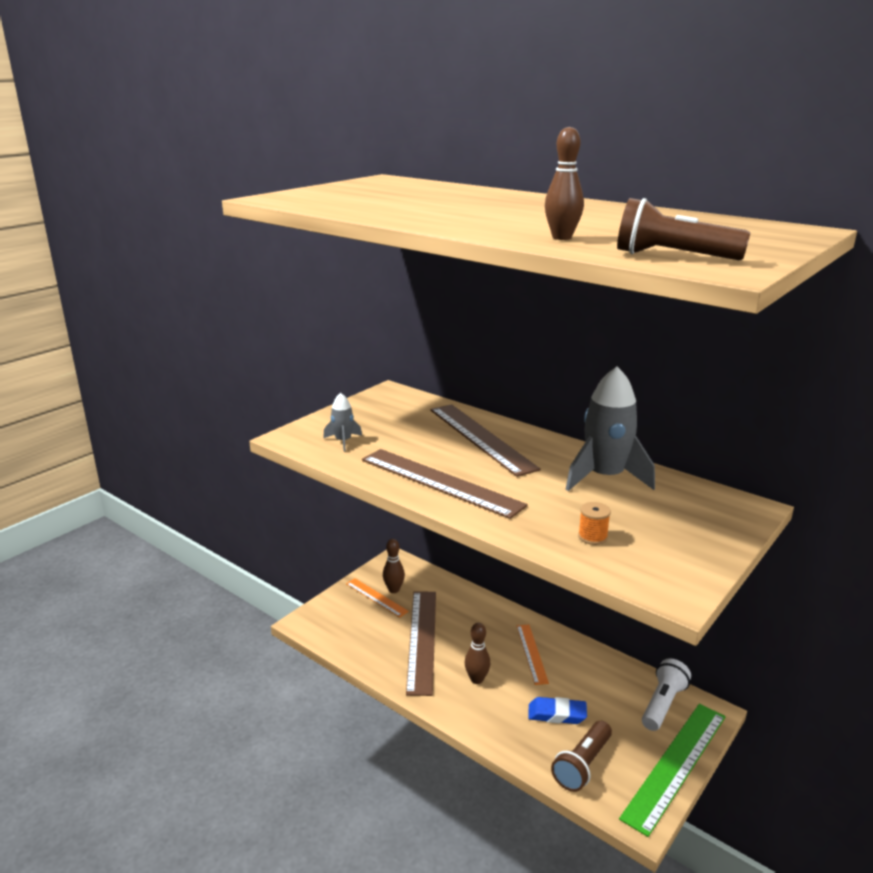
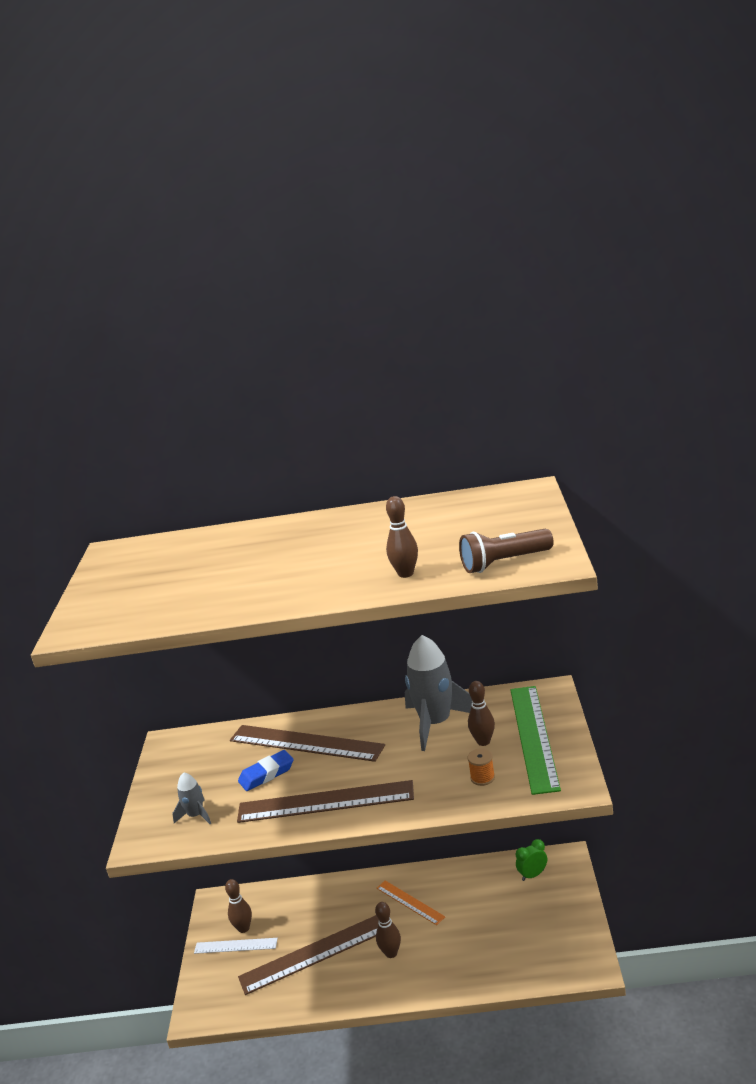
camera: 35 degrees left, 0 degrees up
(376, 597) = (235, 945): orange ruler -> white ruler
(422, 640) = (315, 953): brown ruler -> brown ruler turned 75 degrees counterclockwise
(557, 714) = (473, 936): blue eraser -> blue eraser (266, 774)
(582, 765) = (524, 959): brown flashlight -> none
(630, 511) = (483, 741): none -> brown bowling pin
(662, 704) = (533, 875): white flashlight -> green clock
(675, 765) = (578, 912): green ruler -> green ruler (533, 737)

